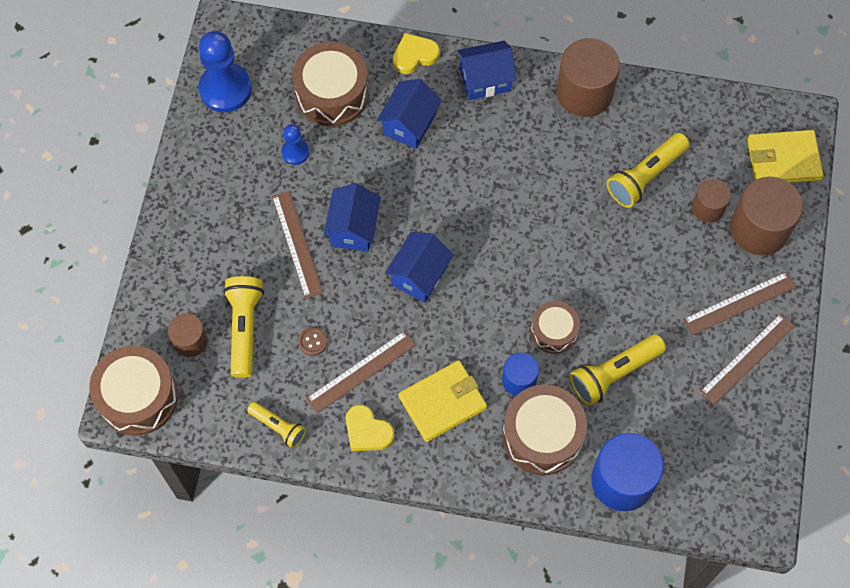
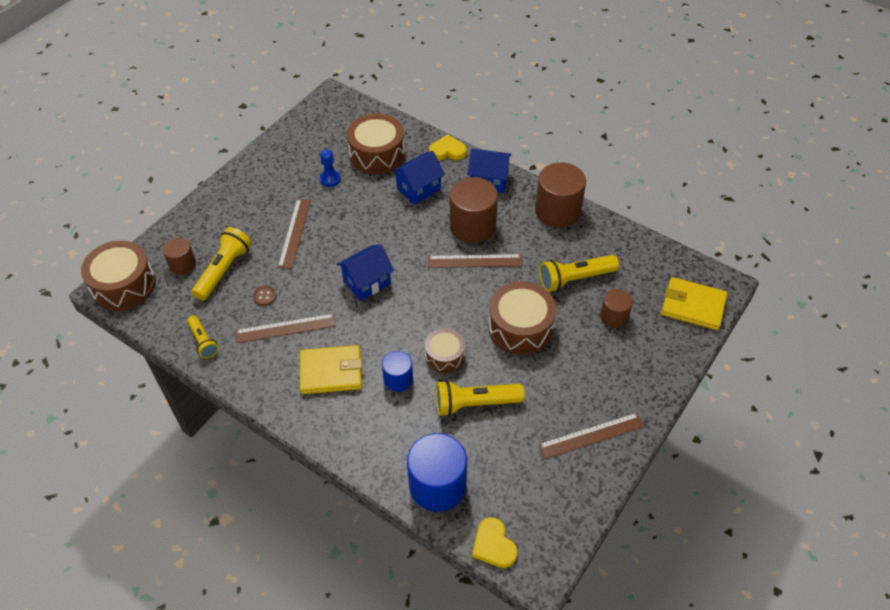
camera: 25 degrees right, 15 degrees down
(225, 89) = (309, 129): blue pawn -> none
(353, 228) = (339, 237): blue house -> none
(367, 431) = (264, 369): yellow heart -> yellow heart (493, 545)
(542, 435) = (392, 425): brown drum -> brown drum (520, 328)
(739, 303) = (605, 392): brown ruler -> brown ruler (475, 261)
(759, 229) = (649, 346): brown cylinder -> brown cylinder (472, 226)

